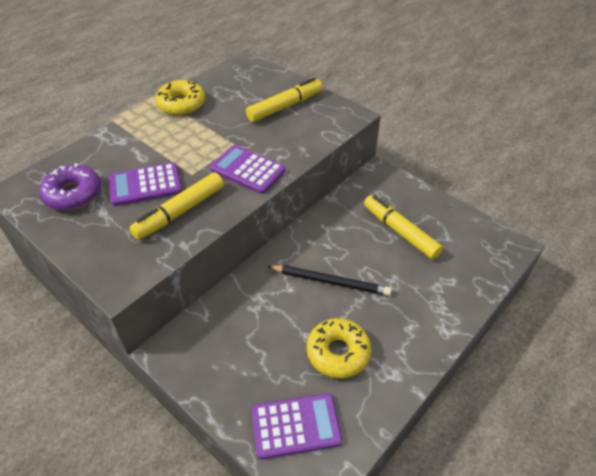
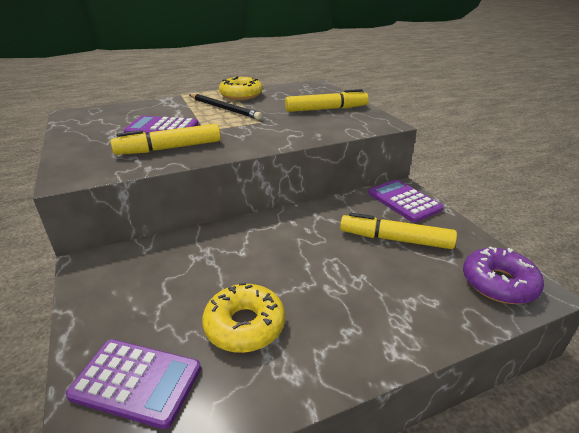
camera: 25 degrees right, 15 degrees down
(73, 194) = (105, 123): purple donut -> purple donut (498, 283)
(248, 170) = (255, 137): purple calculator -> purple calculator (404, 201)
(330, 281) = (288, 259): black pencil -> black pencil (224, 108)
(400, 232) = (396, 239): yellow marker -> yellow marker turned 60 degrees counterclockwise

